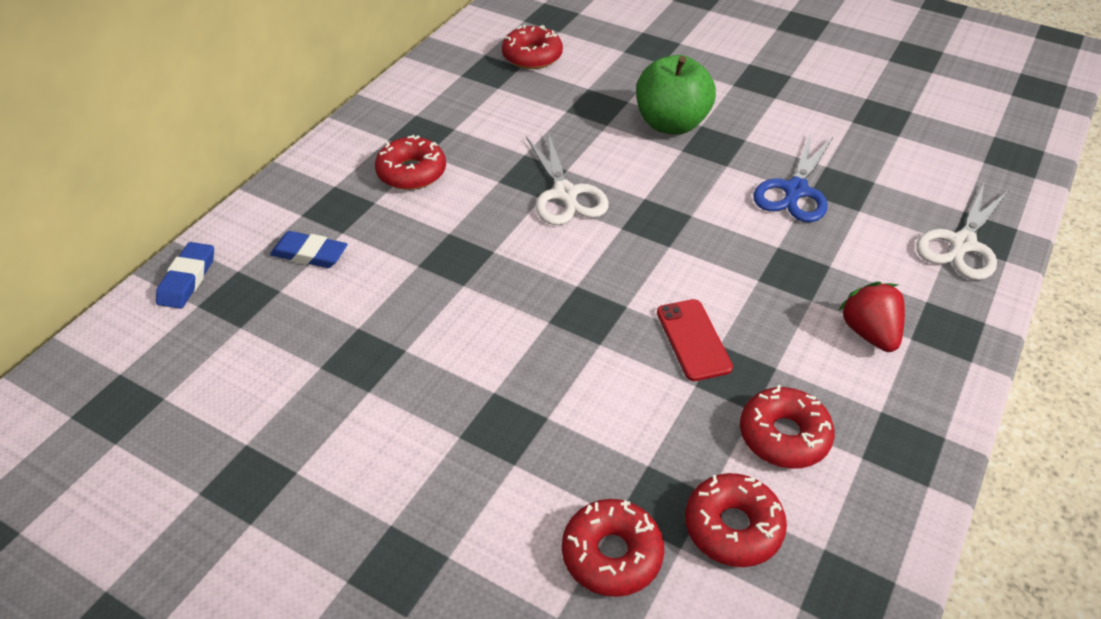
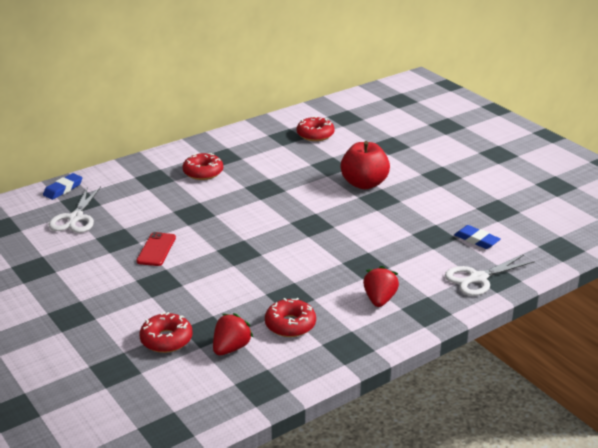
camera: 25 degrees right, 15 degrees down
(310, 254) = (125, 193): blue eraser -> blue eraser (476, 240)
(565, 194) = (274, 201): white scissors -> white scissors (75, 218)
(671, 124) = (364, 184): green apple -> red apple
(693, 340) = (282, 276): red phone -> red phone (156, 249)
(733, 527) = (231, 348): red donut -> red strawberry
(795, 191) = (404, 231): blue scissors -> none

